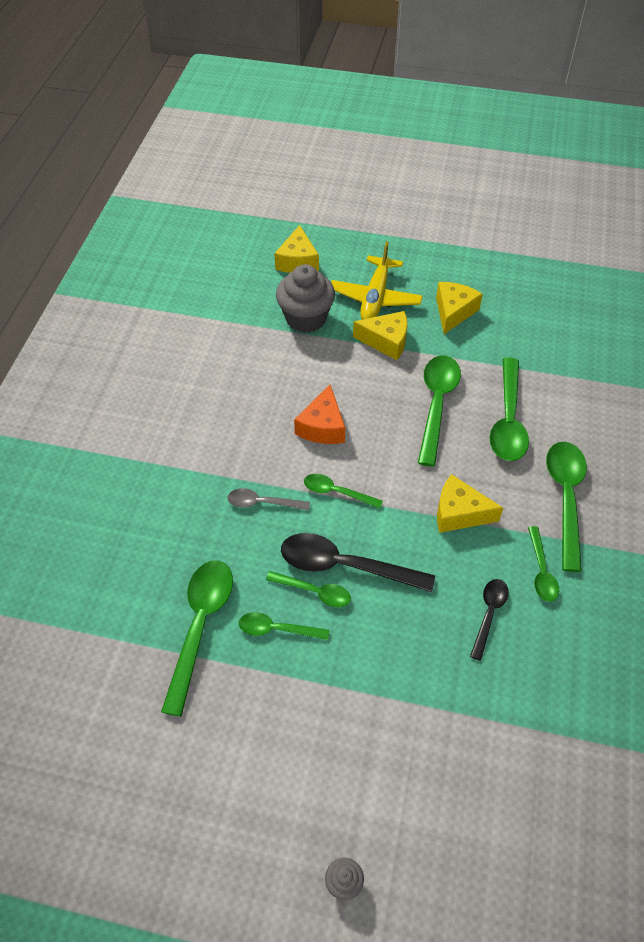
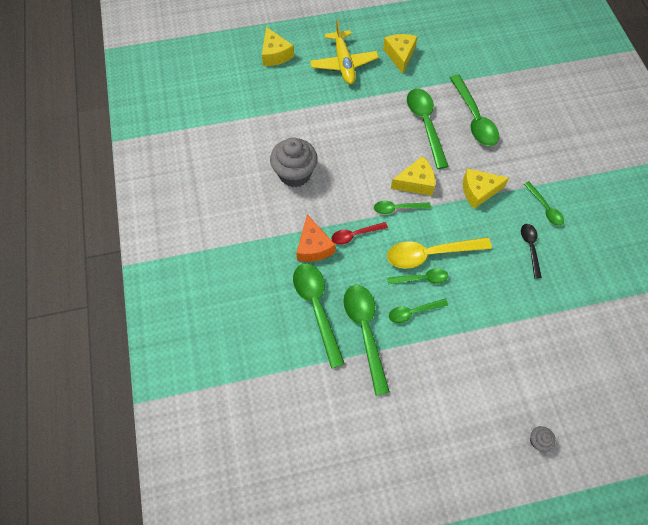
camera: 25 degrees left, 10 degrees up
(262, 503) = (355, 235): grey spoon -> red spoon
(306, 318) = (306, 95): grey cupcake -> grey cupcake (295, 174)
(322, 427) = (362, 168): orange cheese -> orange cheese (313, 247)
(345, 566) = (430, 254): black spoon -> yellow spoon
(386, 341) = (368, 92): yellow cheese -> yellow cheese (416, 182)
(565, 498) = (534, 156): green spoon -> green spoon (316, 308)

